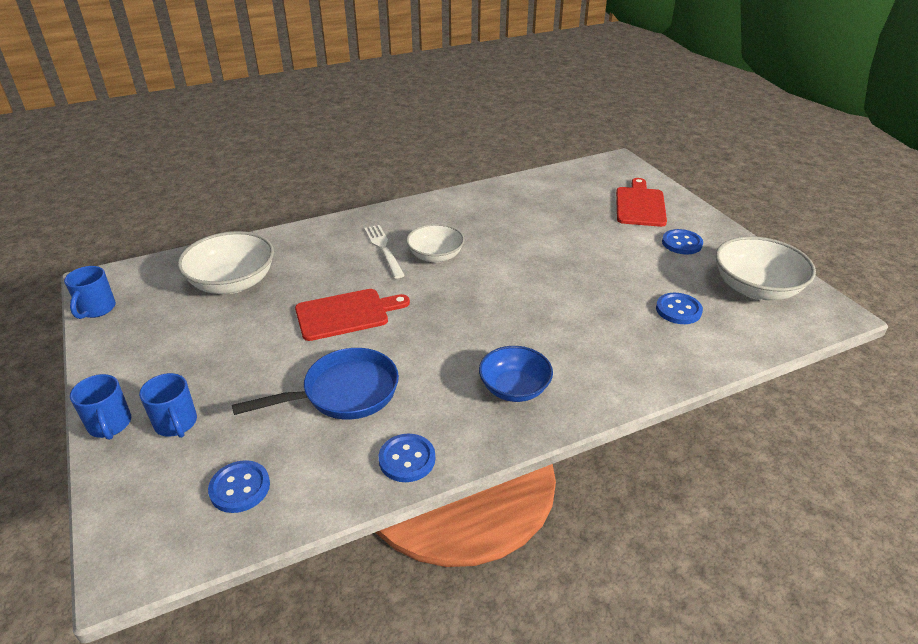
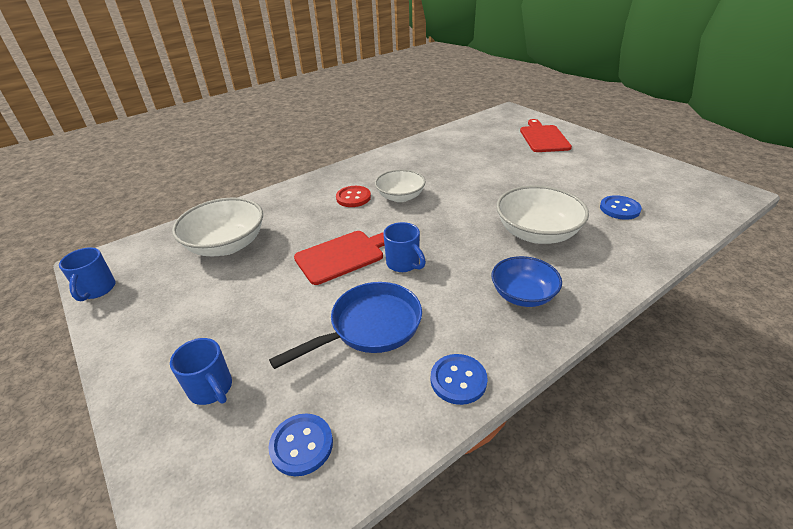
camera: 10 degrees left, 0 degrees up
(110, 425) = (139, 404): blue mug -> blue mug (403, 264)
(383, 249) = (353, 198): white fork -> red button
(681, 243) = (591, 160): blue button -> none
(756, 288) = (667, 184): white bowl -> white bowl (537, 233)

